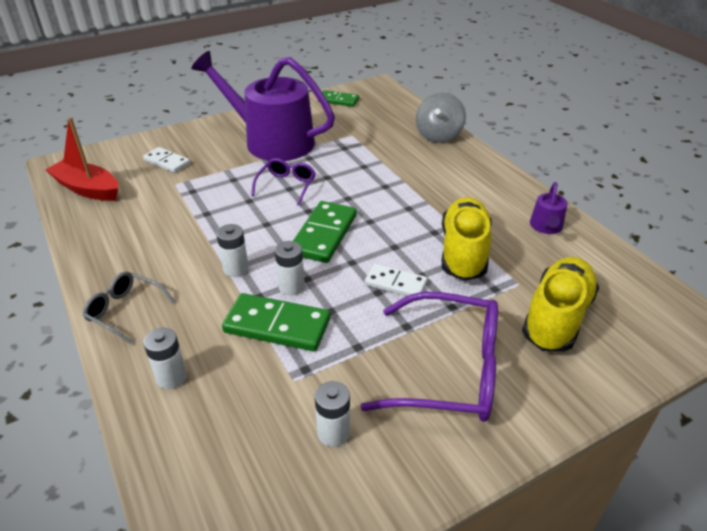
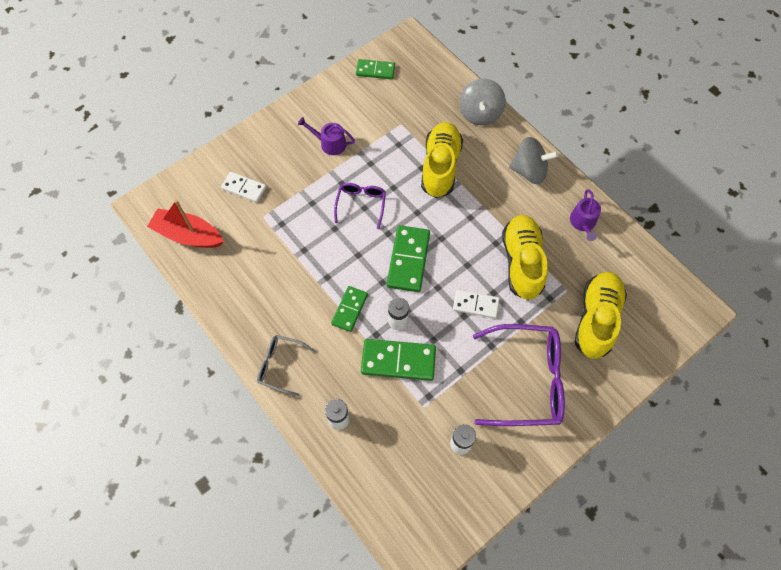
camera: 10 degrees left, 25 degrees up
(236, 269) = (349, 309): white battery -> green domino
(272, 141) = (330, 143): purple watering can -> purple watering can, size x0.40
(385, 167) = (440, 167): none -> yellow shoe
(486, 180) = (529, 171): none -> grey spinning top

